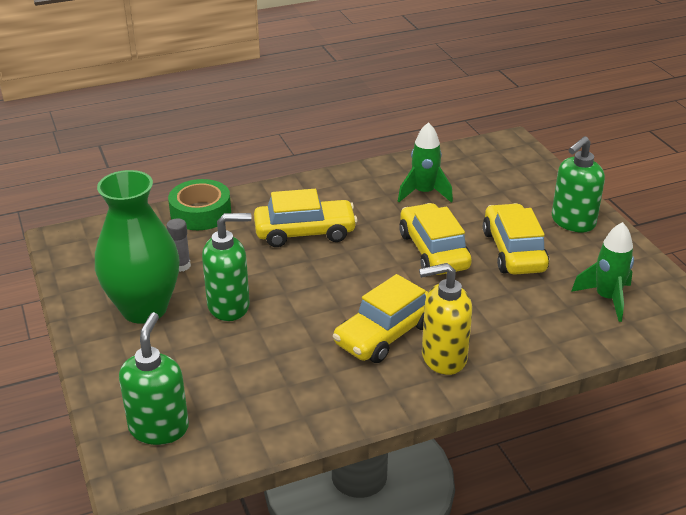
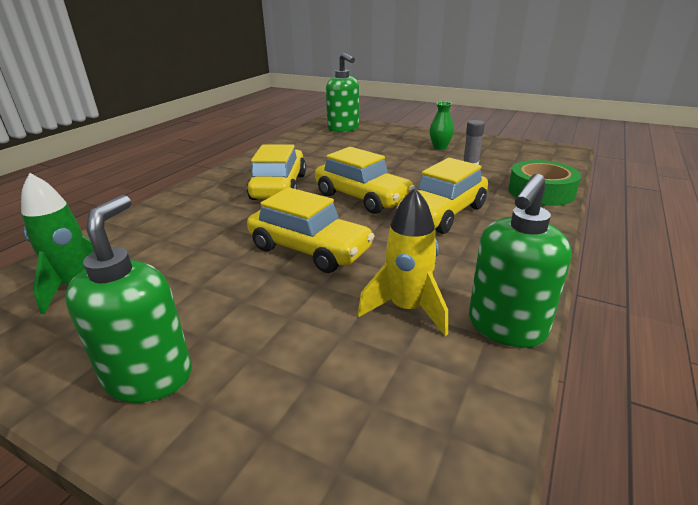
camera: 140 degrees right, 5 degrees down
(144, 309) = (440, 147): green vase -> green vase, size x0.41
(229, 306) = (400, 163): green soap dispenser -> green soap dispenser (506, 327)
(424, 193) = (407, 309): green rocket -> yellow rocket
(443, 358) = (223, 191): yellow soap dispenser -> none
(513, 251) = (220, 288): yellow car -> yellow car (362, 197)

